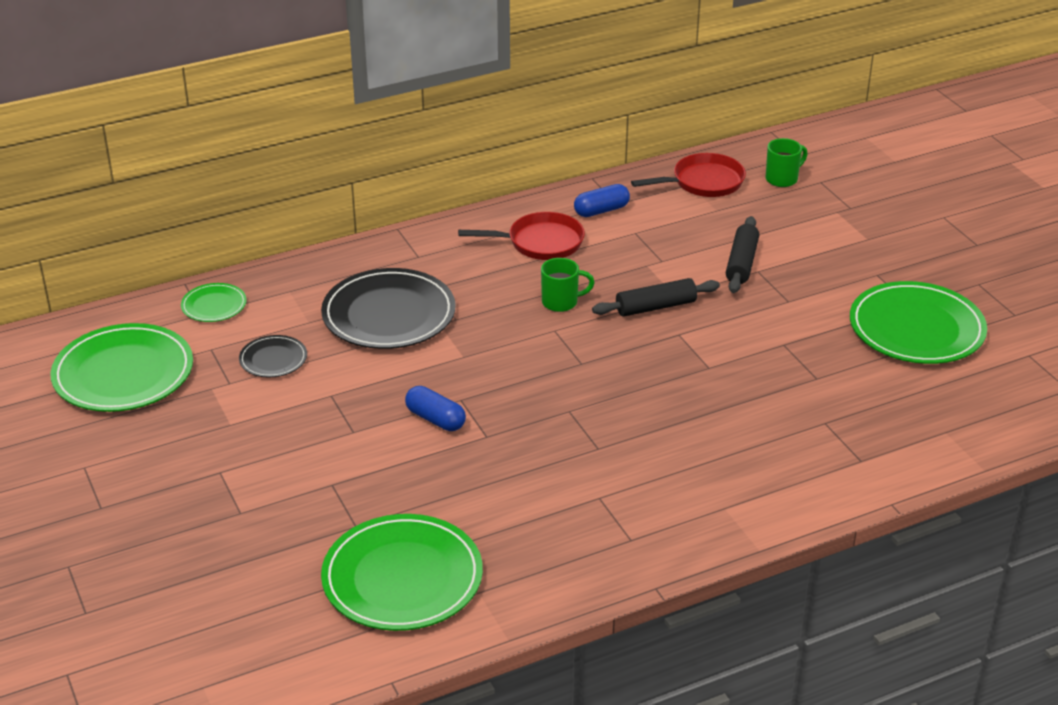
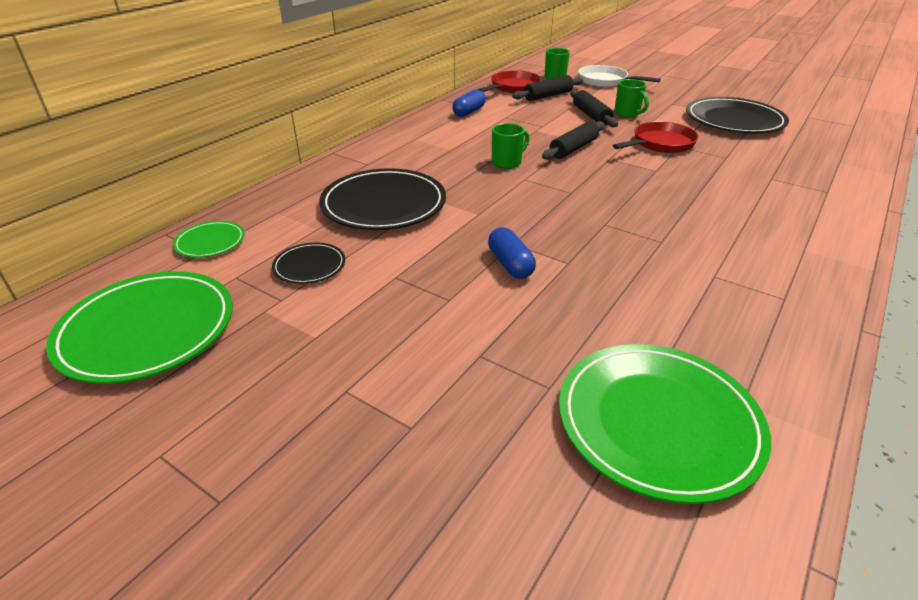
camera: 30 degrees left, 0 degrees up
(435, 419) = (510, 264): blue capsule -> blue capsule turned 60 degrees clockwise
(540, 242) = (450, 136): red pan -> red pan (660, 144)
(730, 211) = (548, 96): none -> black rolling pin
(792, 274) = (627, 113): none -> green mug
(842, 206) = (605, 81): none -> white pan
(916, 328) = (734, 120): green plate -> black plate

